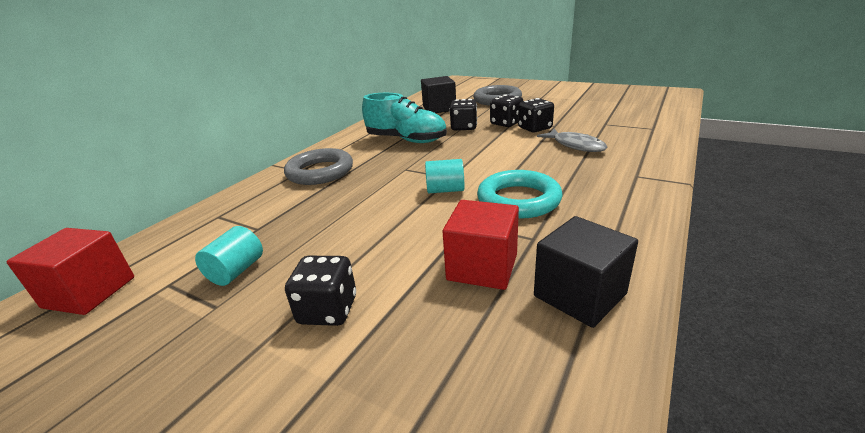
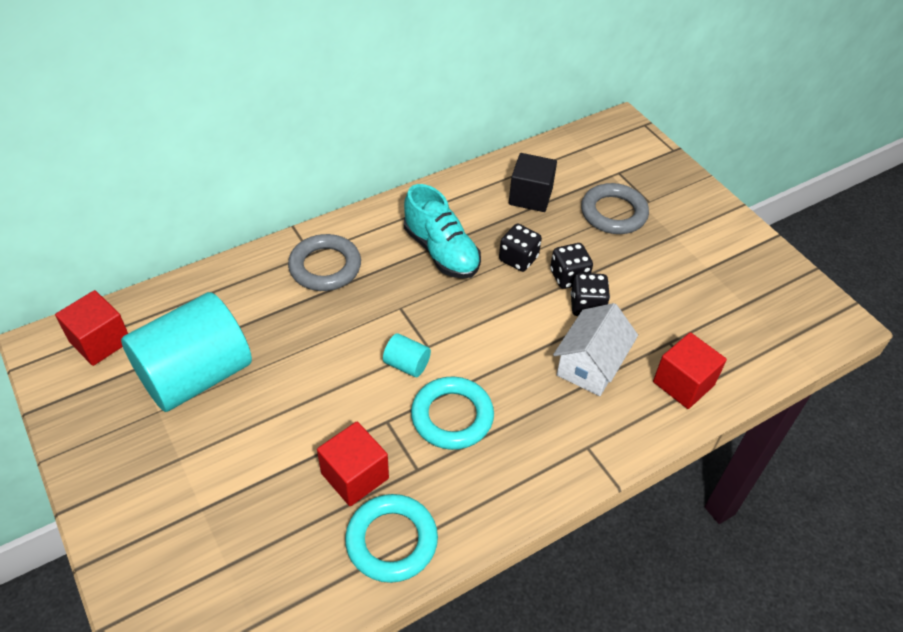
camera: 25 degrees right, 20 degrees up
(236, 271) = (196, 375): turquoise cylinder -> turquoise cylinder, size x2.50
(328, 310) = (232, 453): black dice -> none
(575, 145) = (590, 365): grey fish -> white house
(579, 295) = (391, 541): black cube -> turquoise ring
(641, 133) = (683, 383): none -> red cube

